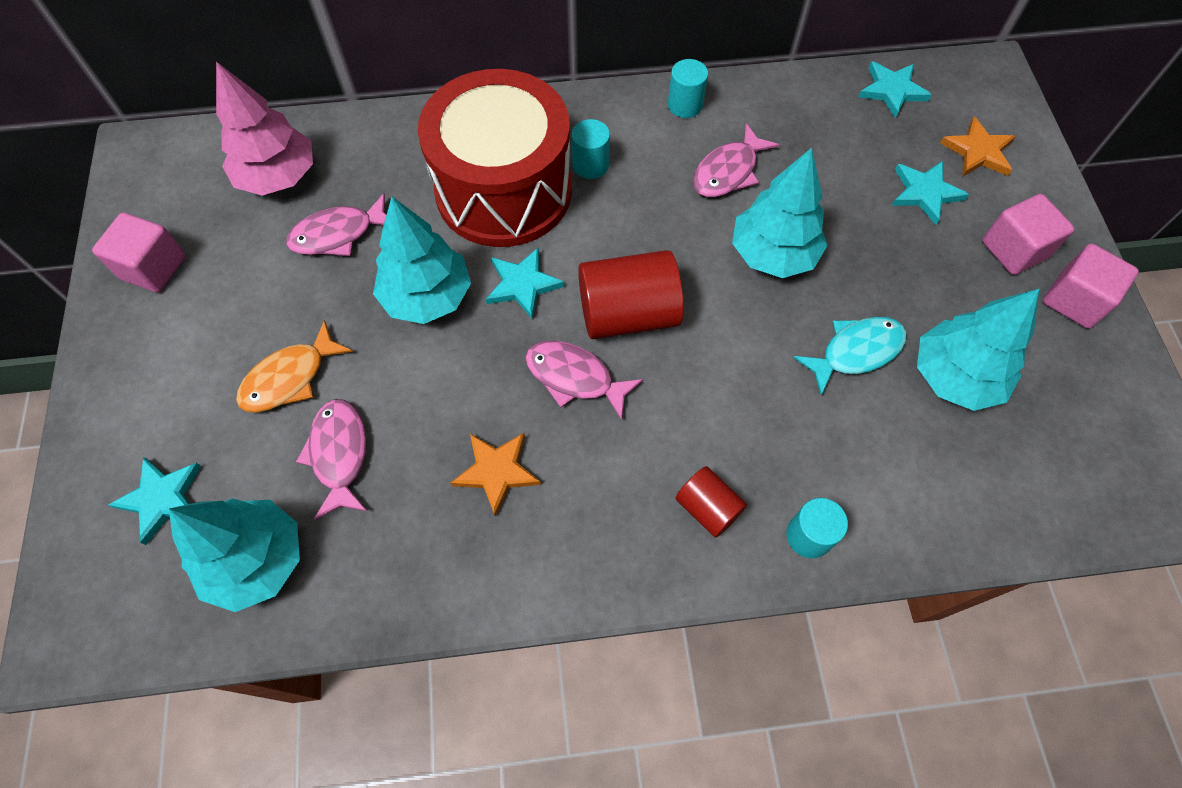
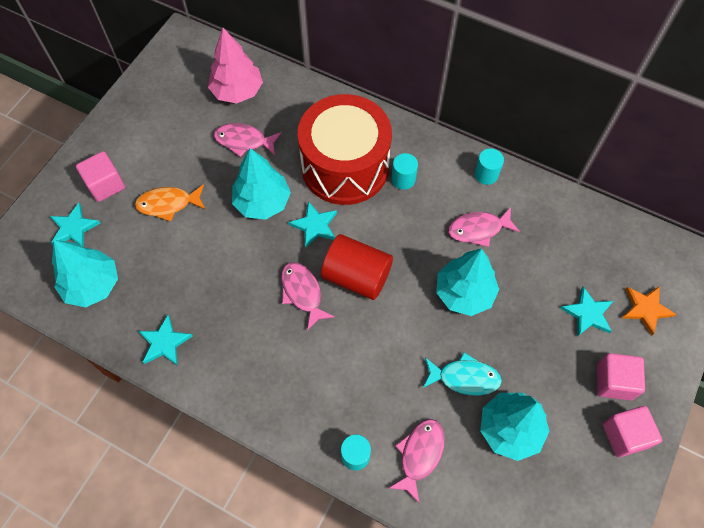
camera: 35 degrees right, 0 degrees up
(153, 267) = (147, 107): pink cube -> pink cube (105, 185)
(339, 454) = (163, 258): pink fish -> pink fish (419, 455)
(496, 471) = (228, 315): orange star -> none
(707, 508) = (315, 405): red cylinder -> none
(892, 90) = (623, 238): turquoise star -> turquoise star (164, 342)

